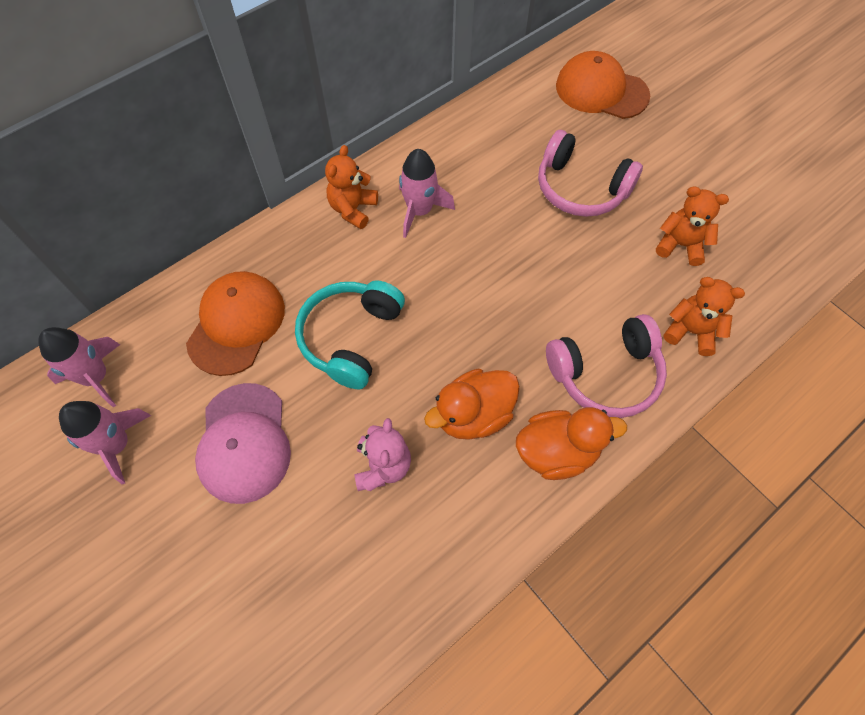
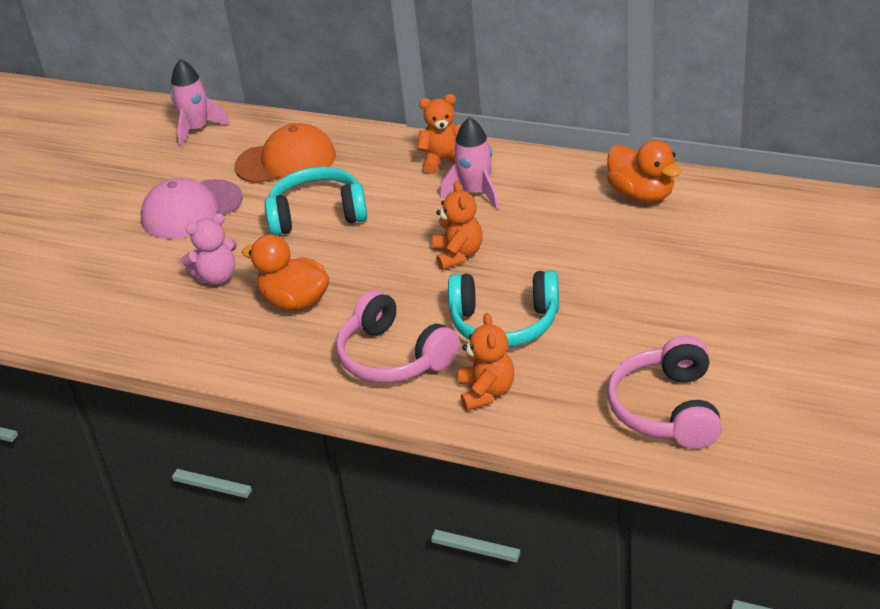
camera: 65 degrees right, 25 degrees down
(117, 445) = (153, 162): pink rocket -> none
(557, 452) = (294, 358): orange duck -> orange duck (642, 195)
(580, 188) = (596, 266): pink headphones -> pink headphones (667, 409)
(601, 91) = (745, 231): orange cap -> none
(611, 278) = (504, 323): none -> turquoise headphones
(680, 245) = (588, 351): orange teddy bear -> orange teddy bear (458, 255)

